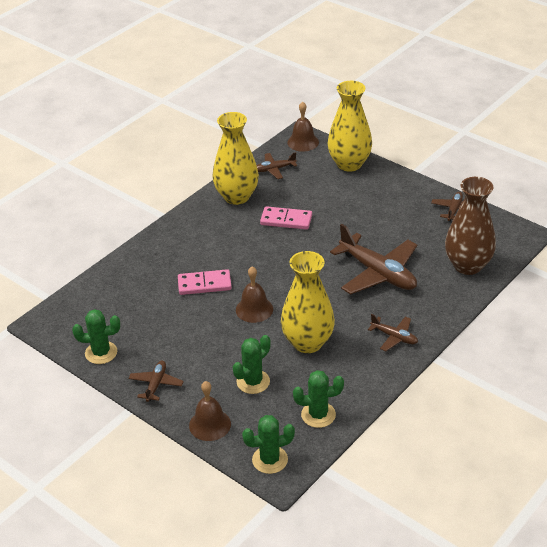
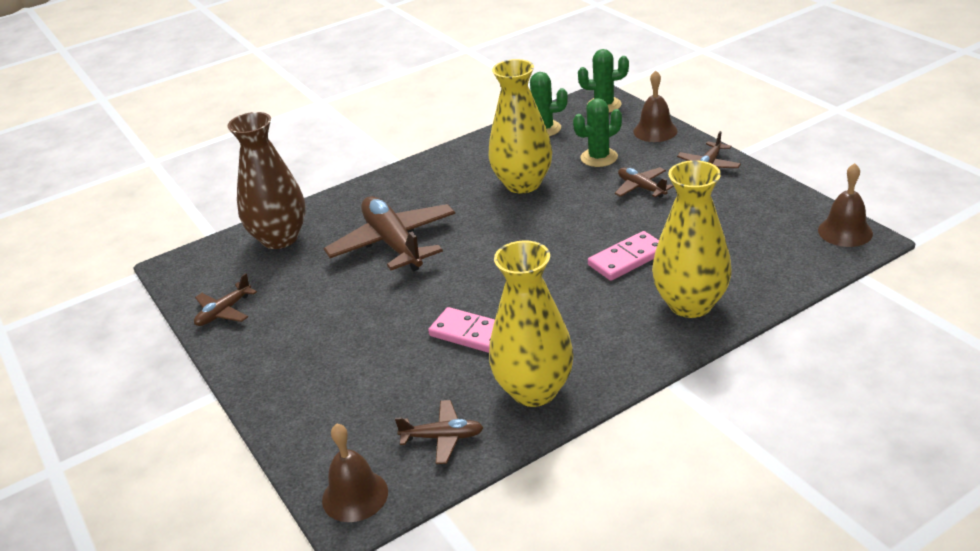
camera: 160 degrees left, 5 degrees down
(101, 353) = (775, 199): green cactus -> none
(204, 284) = (627, 259): pink domino -> pink domino turned 45 degrees counterclockwise
(254, 309) = (571, 222): brown bell -> brown bell (845, 231)
(349, 164) = (307, 424): yellow vase -> yellow vase (690, 304)
(394, 337) = (425, 179): brown plane -> brown plane (641, 188)

